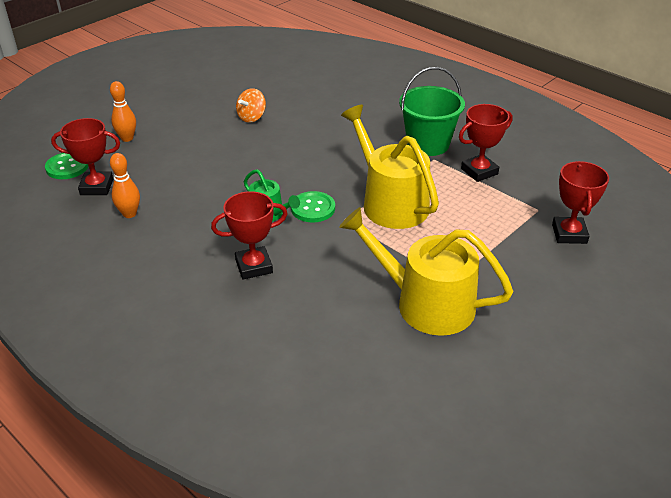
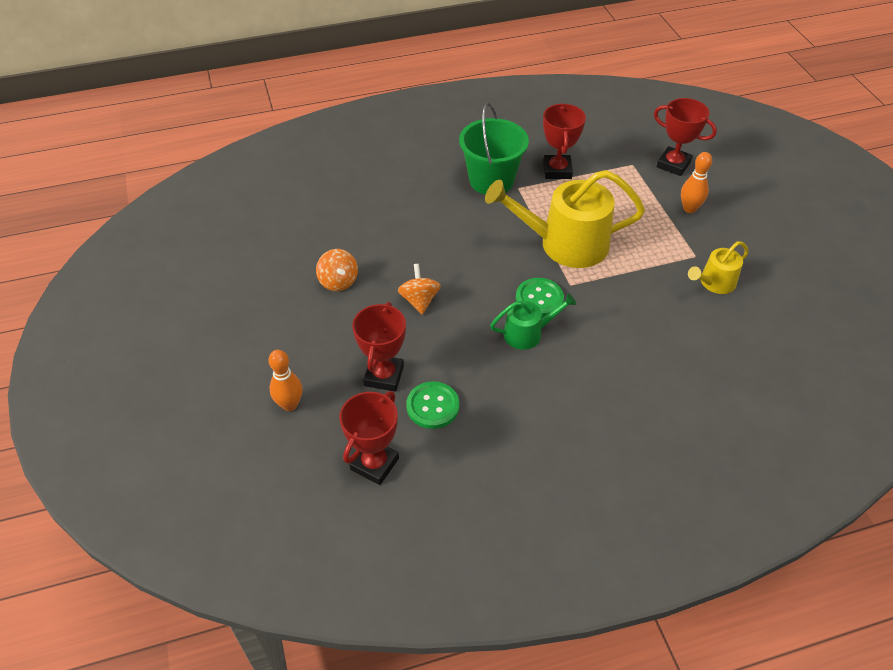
camera: 60 degrees left, 10 degrees up
(67, 167) = (308, 482): green button -> green button (433, 406)
(129, 214) = (450, 448): orange bowling pin -> orange bowling pin (689, 208)
(254, 266) = (603, 375): red trophy -> red trophy (384, 376)
(262, 155) = (419, 300): none -> orange spinning top
(426, 303) = (714, 283): yellow watering can -> yellow watering can, size x0.51

